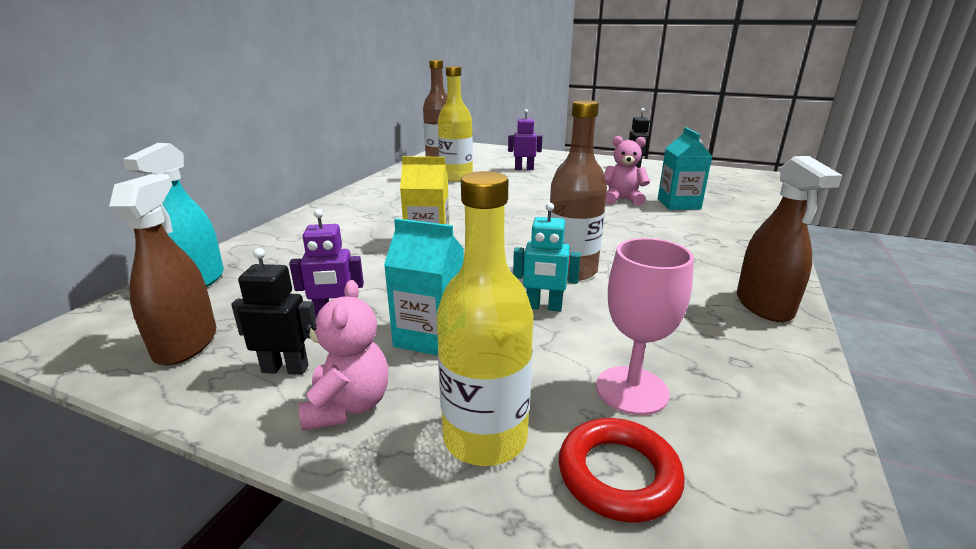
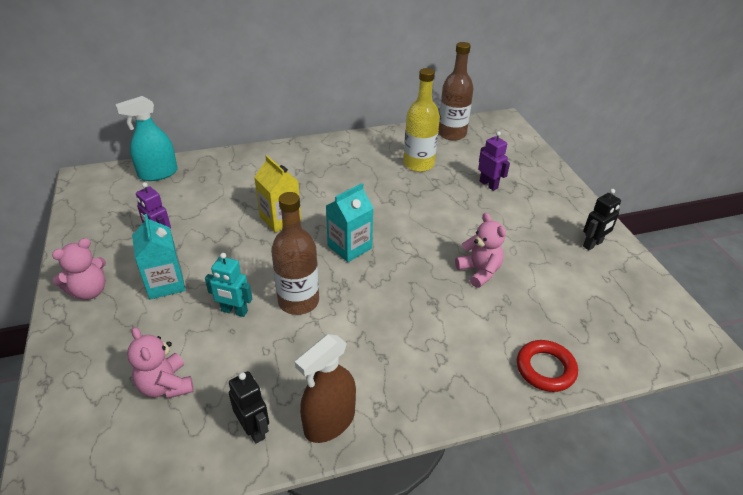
camera: 50 degrees right, 15 degrees up
(186, 344) = (103, 213): brown spray bottle -> none
(285, 369) = (104, 254): black robot -> black robot (254, 429)
(485, 437) = (92, 347): yellow bottle -> none
(543, 307) = (234, 311): turquoise robot -> turquoise robot turned 45 degrees counterclockwise
(618, 475) = (91, 405): red ring -> red ring (545, 369)
(631, 390) = (166, 385): pink goblet -> pink teddy bear
(678, 204) = (512, 310): turquoise carton -> turquoise carton (349, 247)

